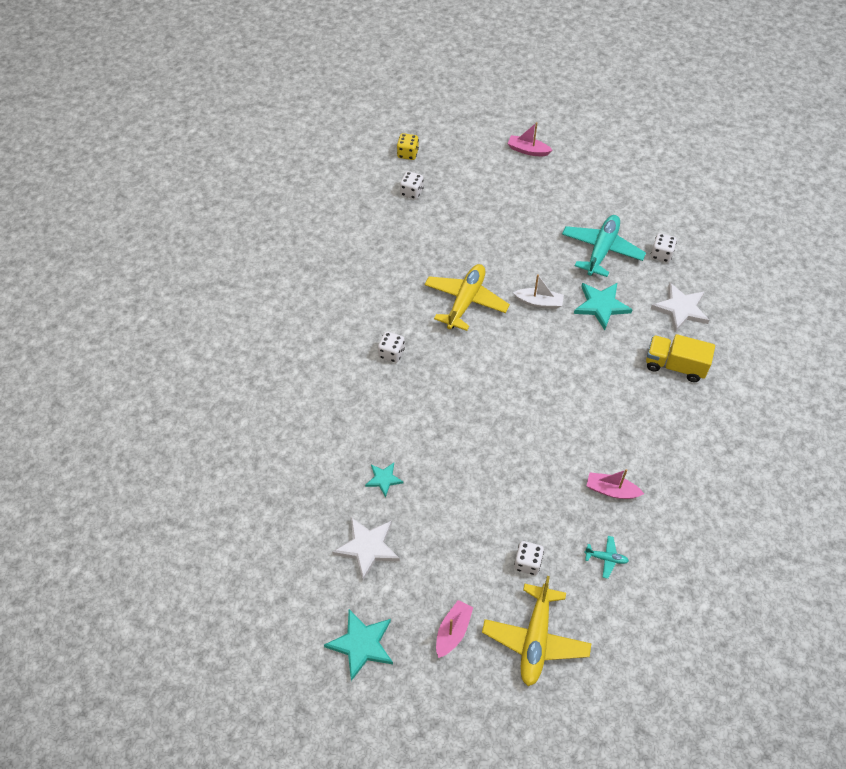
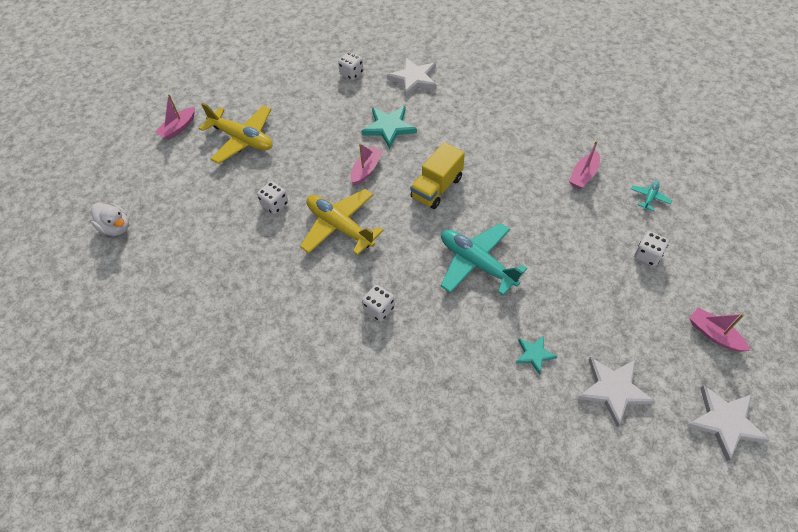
camera: 70 degrees left, 0 degrees up
(361, 644) = (725, 422): turquoise star -> white star
(407, 154) = (116, 227): yellow dice -> white duck
(411, 192) = (173, 237): white dice -> white dice (275, 204)
(535, 639) = (724, 270): yellow plane -> yellow plane (242, 139)
(539, 302) = (366, 170): white boat -> pink boat
(601, 250) = (328, 110): turquoise plane -> turquoise plane (477, 263)
(675, 366) = (470, 99): yellow truck -> yellow truck (437, 188)

